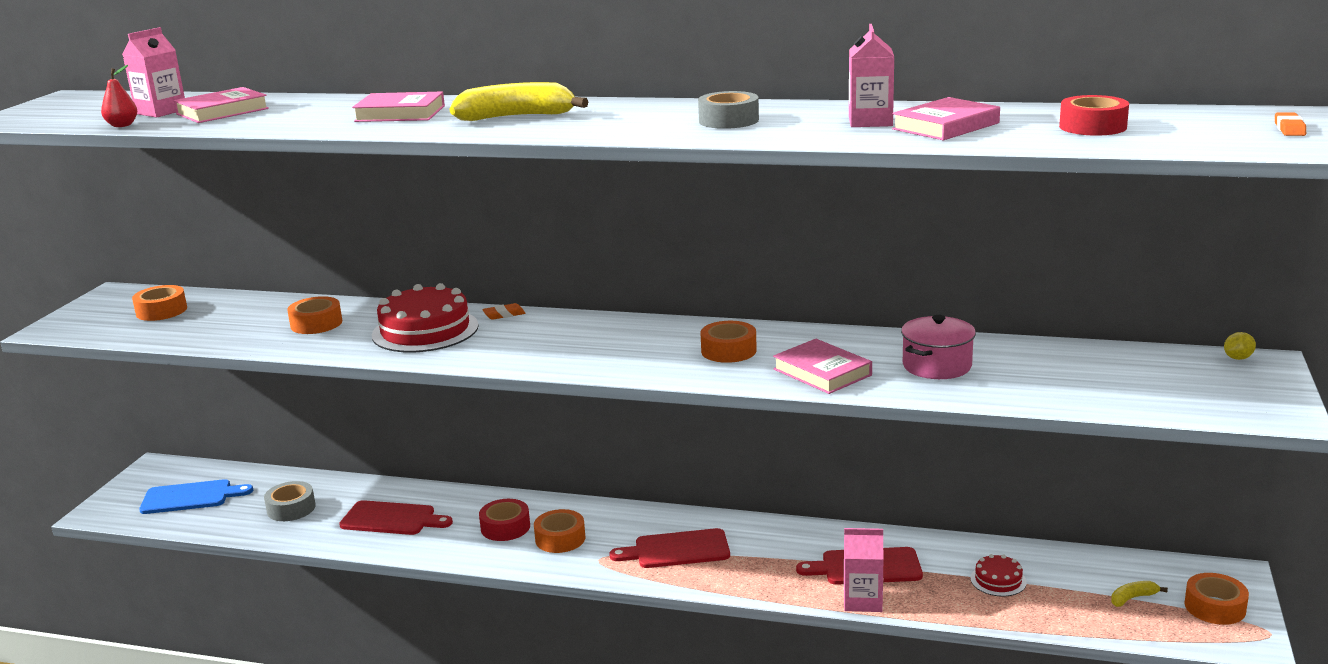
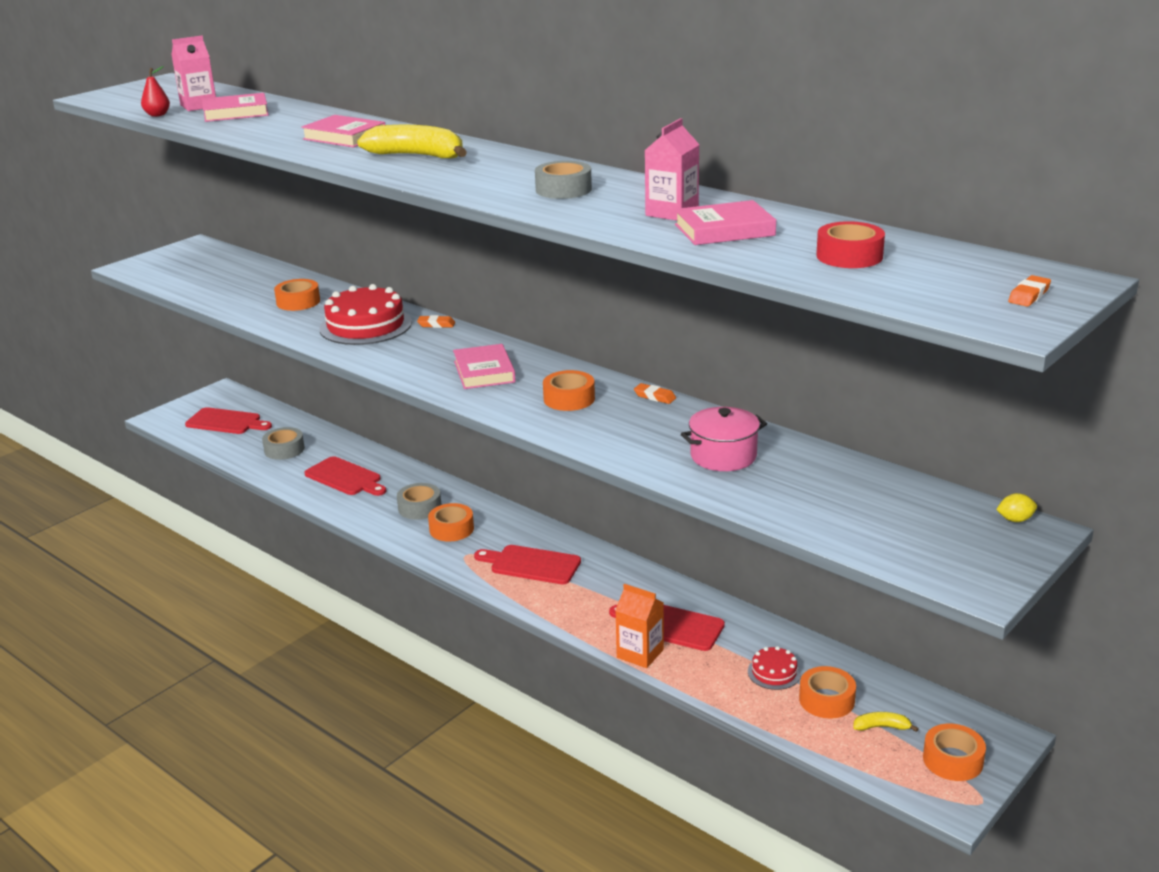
camera: 25 degrees right, 5 degrees up
(161, 311) = (210, 267): orange tape -> orange tape (826, 700)
(190, 497) = (226, 422): blue cutting board -> red cutting board
(505, 527) = (419, 508): red tape -> grey tape
(809, 331) = (654, 397): none -> orange eraser
(822, 372) = (620, 437): pink book -> pink book (484, 371)
(862, 600) = (640, 653): pink carton -> orange carton

